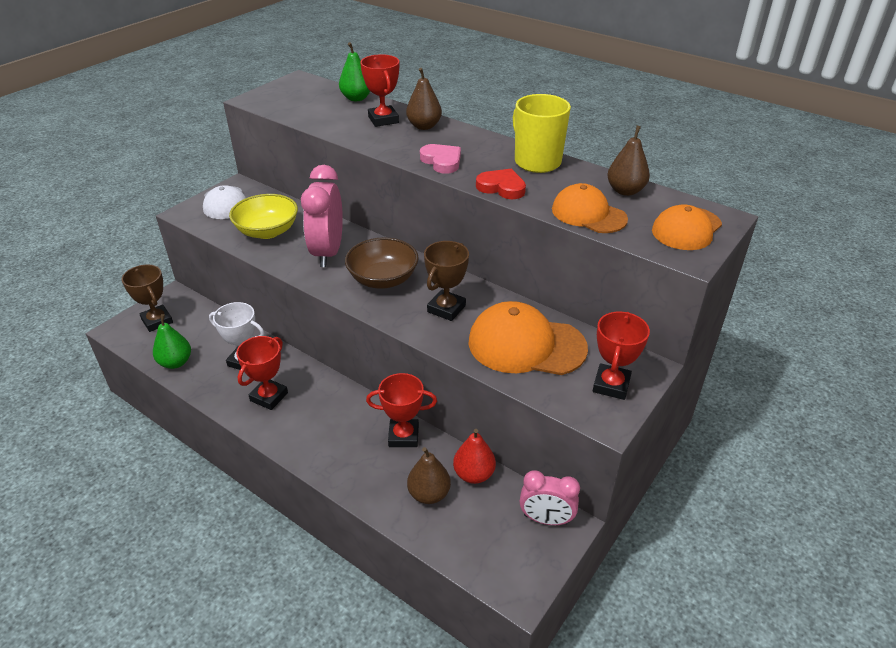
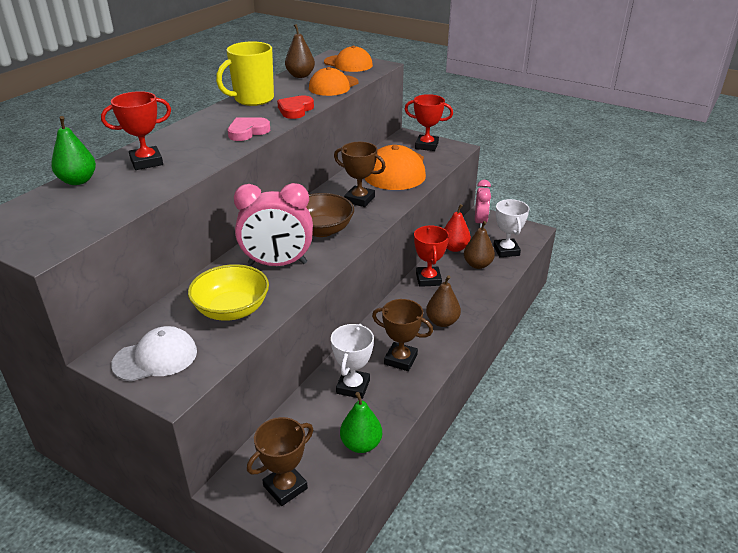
camera: 95 degrees left, 5 degrees down
(269, 397) = (400, 359): red trophy -> brown trophy
(424, 126) = (170, 142): brown pear -> brown pear (442, 322)
(461, 537) = (506, 251): none -> white trophy

